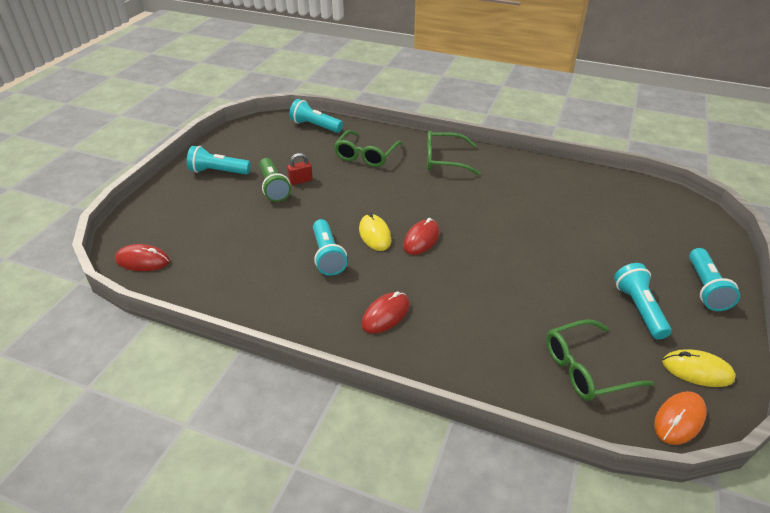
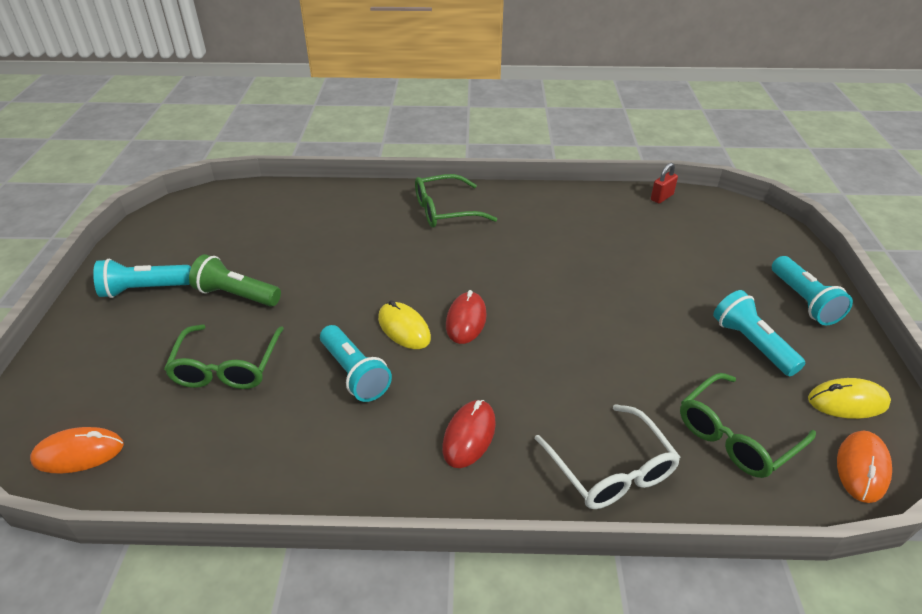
camera: 20 degrees left, 0 degrees up
(143, 261) = (79, 453): red mouse -> orange mouse
(273, 188) = (236, 295): green flashlight -> green flashlight turned 150 degrees clockwise
(301, 181) = (271, 277): red padlock -> red padlock (661, 197)
(315, 126) = (257, 198): turquoise flashlight -> none
(366, 155) = (344, 224): green glasses -> green glasses (227, 367)
(475, 363) = (610, 469): none -> white glasses

